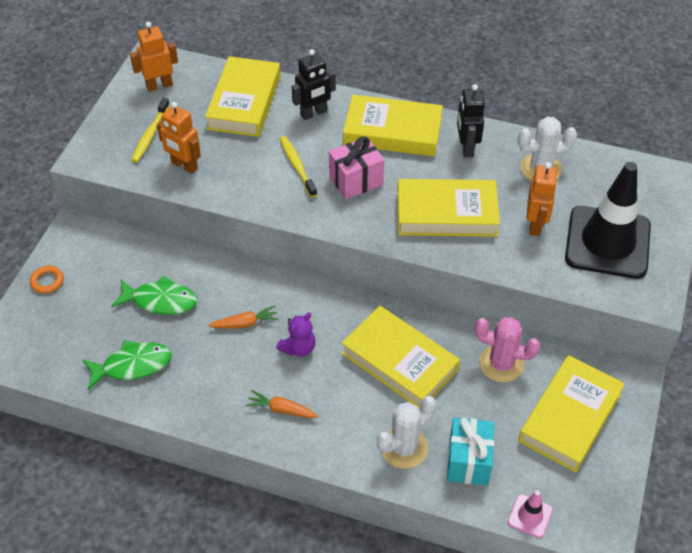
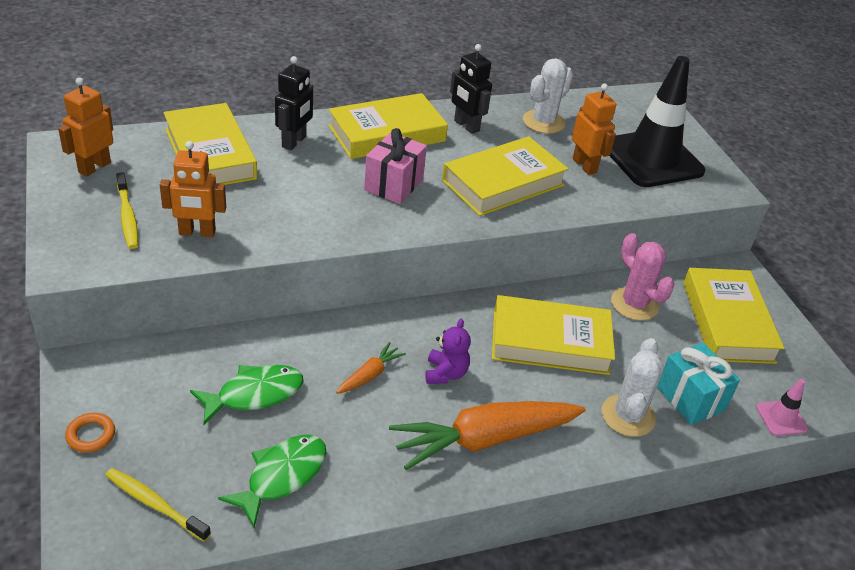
camera: 40 degrees left, 10 degrees down
(281, 409) = (484, 439): orange carrot -> orange carrot, size x2.20
(297, 166) = (322, 192): yellow toothbrush -> yellow toothbrush (155, 504)
(501, 364) = (634, 304): pink cactus -> pink cactus turned 75 degrees clockwise

